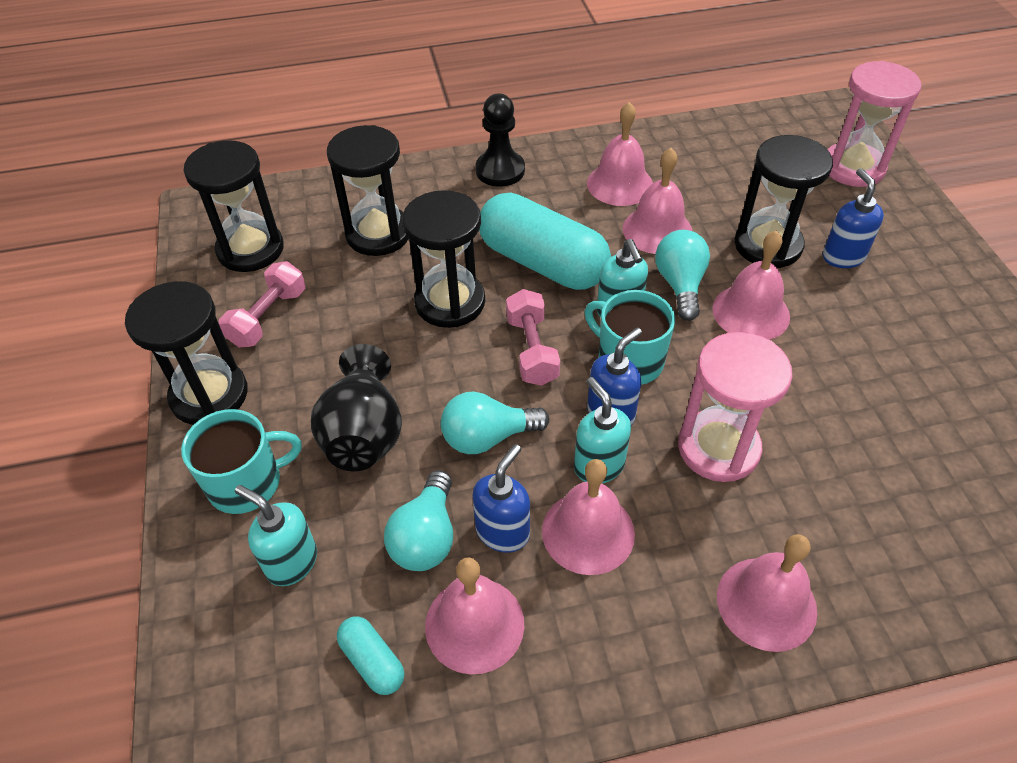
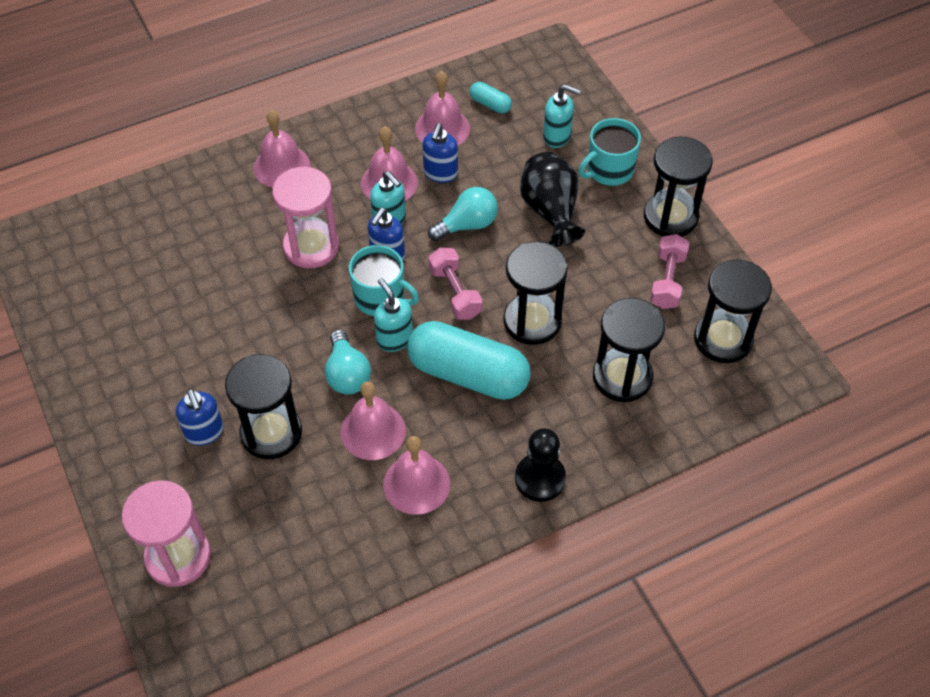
camera: 165 degrees right, 5 degrees up
(426, 537) = (485, 162): turquoise light bulb -> none
(751, 312) = (288, 358): pink bell -> none

